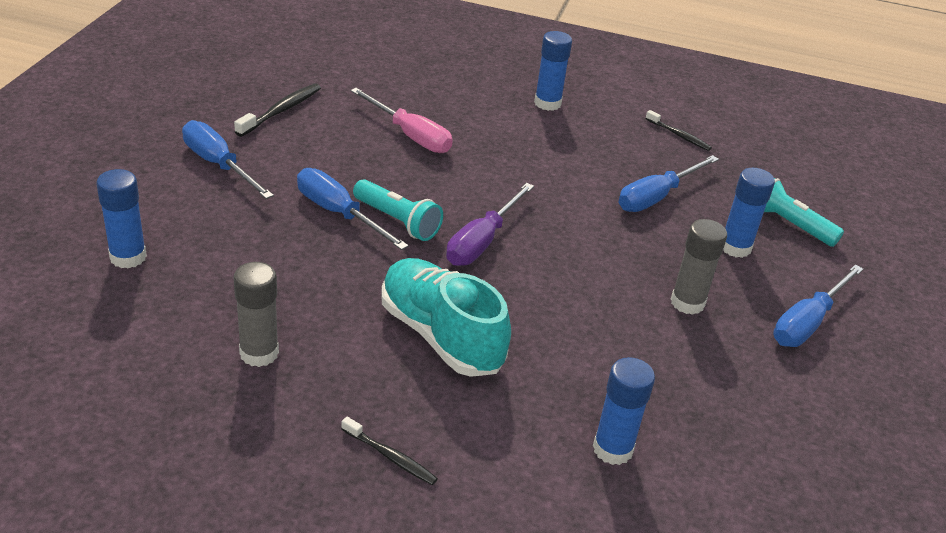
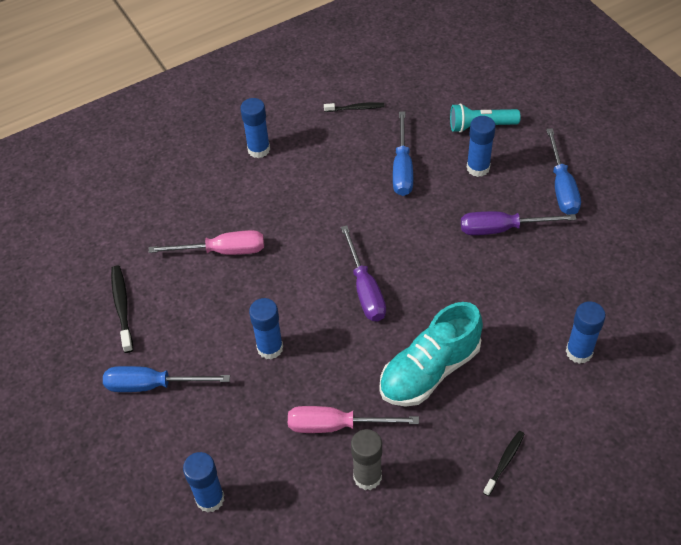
camera: 40 degrees left, 15 degrees up
(298, 300) = (336, 425): none -> pink screwdriver
(338, 213) = (270, 348): blue screwdriver -> blue glue stick
(390, 457) = (504, 462): black toothbrush -> black toothbrush turned 45 degrees counterclockwise
(397, 221) = (306, 321): turquoise flashlight -> none
(441, 335) = (429, 370): turquoise shoe -> turquoise shoe turned 45 degrees counterclockwise
(687, 303) = (502, 229): grey glue stick -> purple screwdriver

